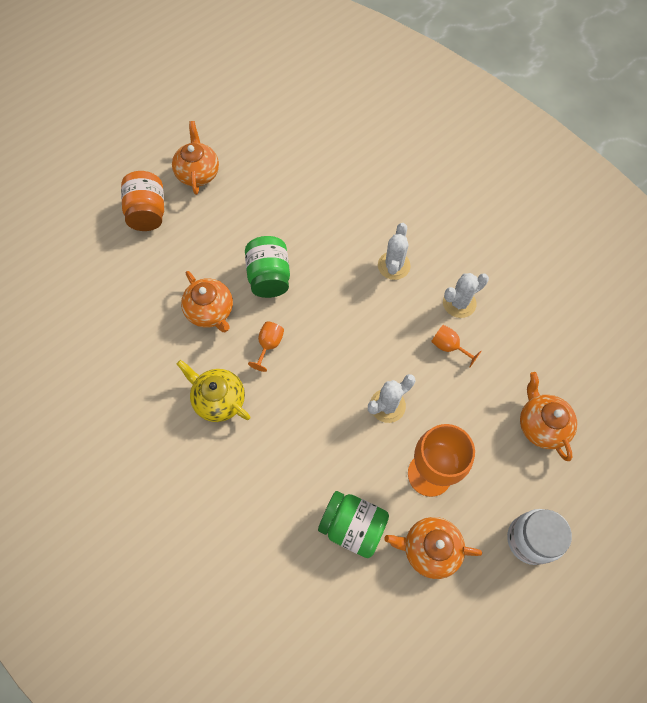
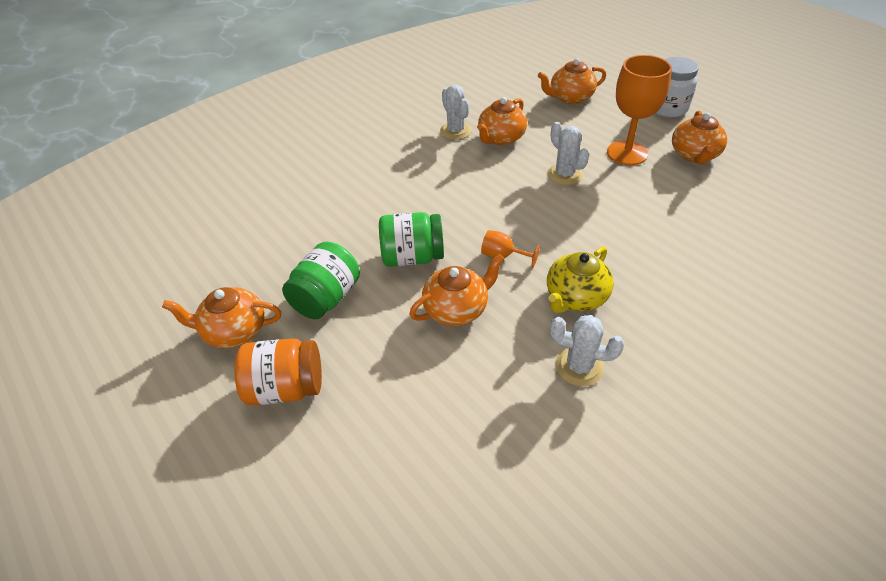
camera: 85 degrees left, 20 degrees down
(352, 526) = (690, 197): green jar -> green jar (326, 298)
(393, 266) = (410, 167): white cactus -> white cactus (579, 367)
(449, 347) = (501, 138): orange goblet -> orange teapot

